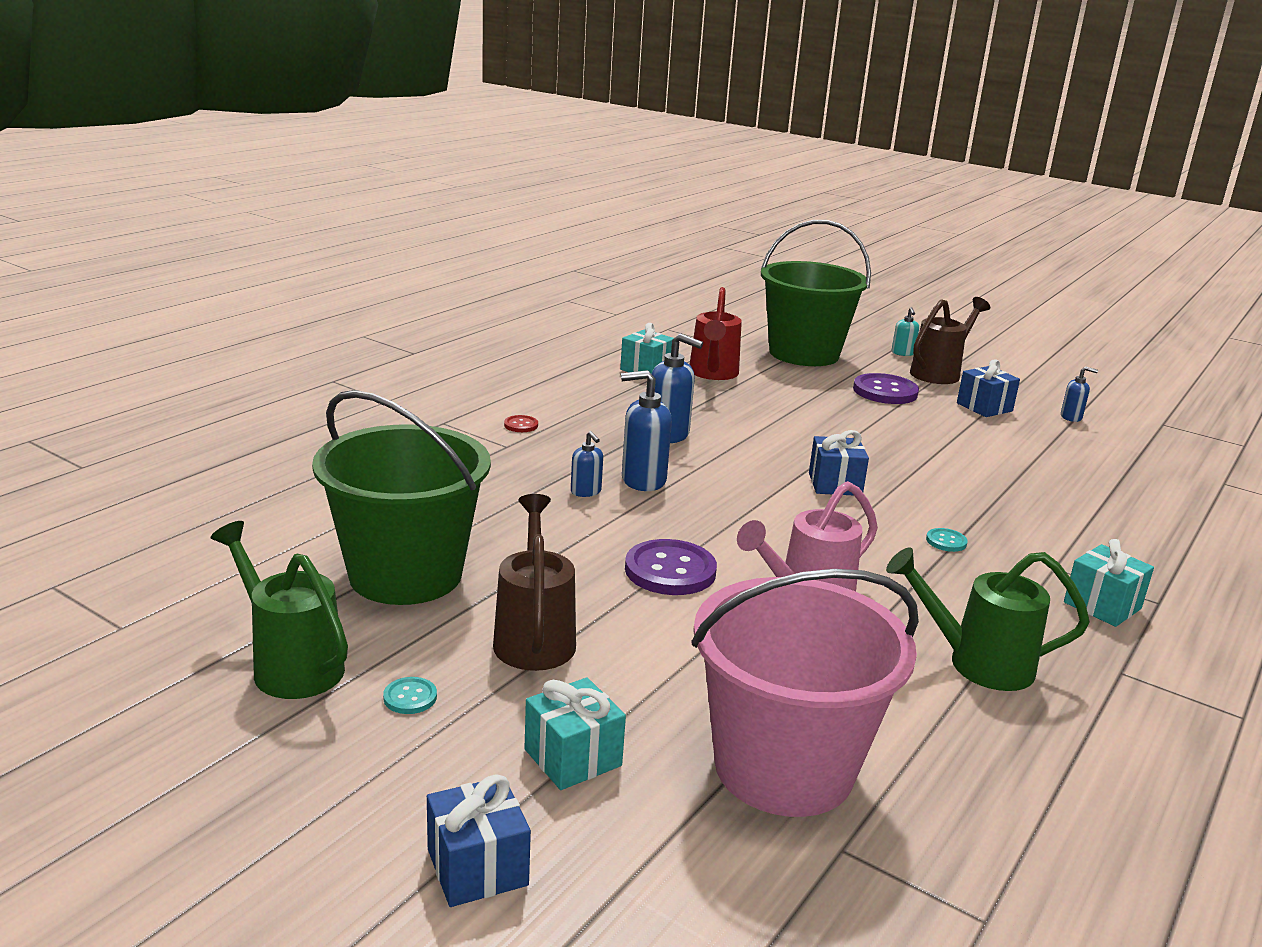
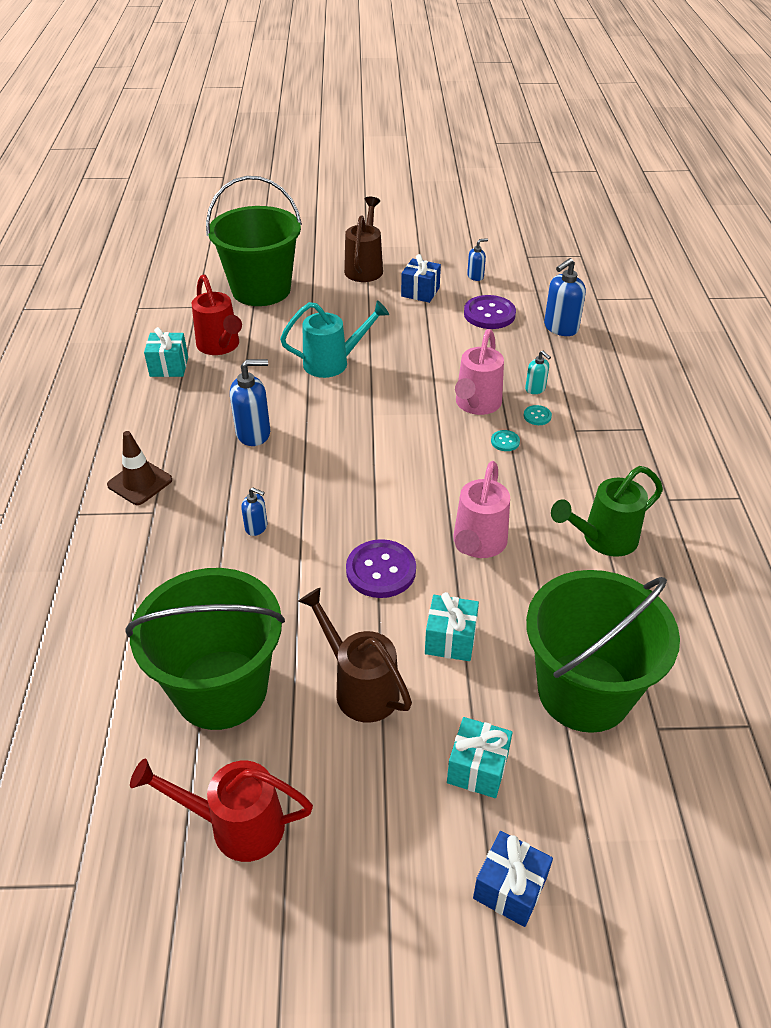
camera: 35 degrees left, 20 degrees up
(291, 665) = (236, 825): green watering can -> red watering can
(410, 697) = (341, 794): turquoise button -> turquoise button (537, 416)
(521, 425) = (140, 482): red button -> brown traffic cone
(643, 480) = (282, 492): blue soap dispenser -> blue soap dispenser (560, 328)
(783, 768) = (584, 691): pink bucket -> green bucket
(815, 420) = (332, 363): none -> turquoise watering can
(835, 484) = (401, 424): blue gift -> none
(885, 391) = (349, 306): purple button -> purple button (489, 314)
(902, 353) = (324, 256): turquoise soap dispenser -> turquoise soap dispenser (535, 389)
(946, 503) = (476, 404): none -> pink watering can
(1102, 605) = (621, 449): turquoise gift -> turquoise gift (450, 640)

